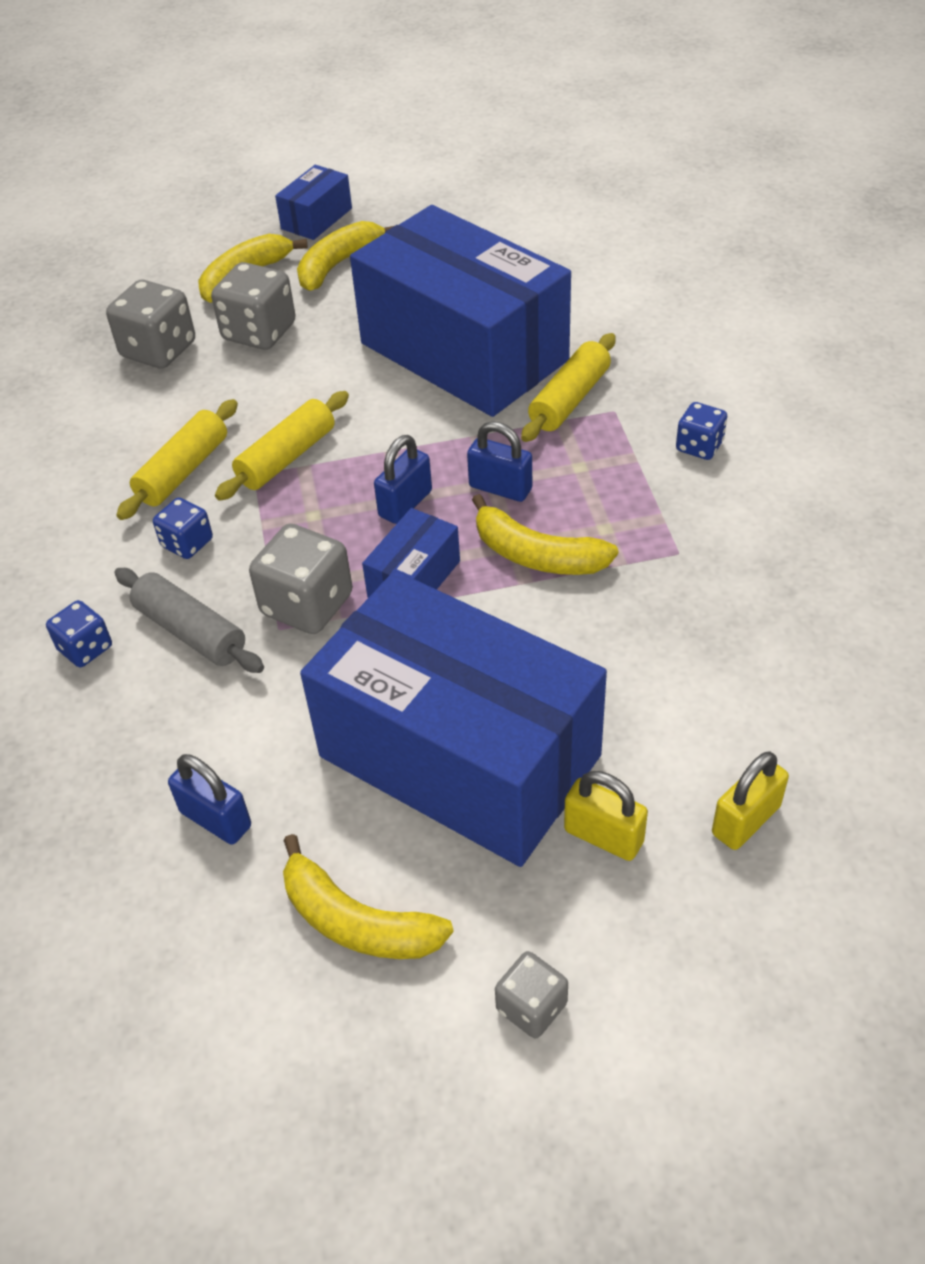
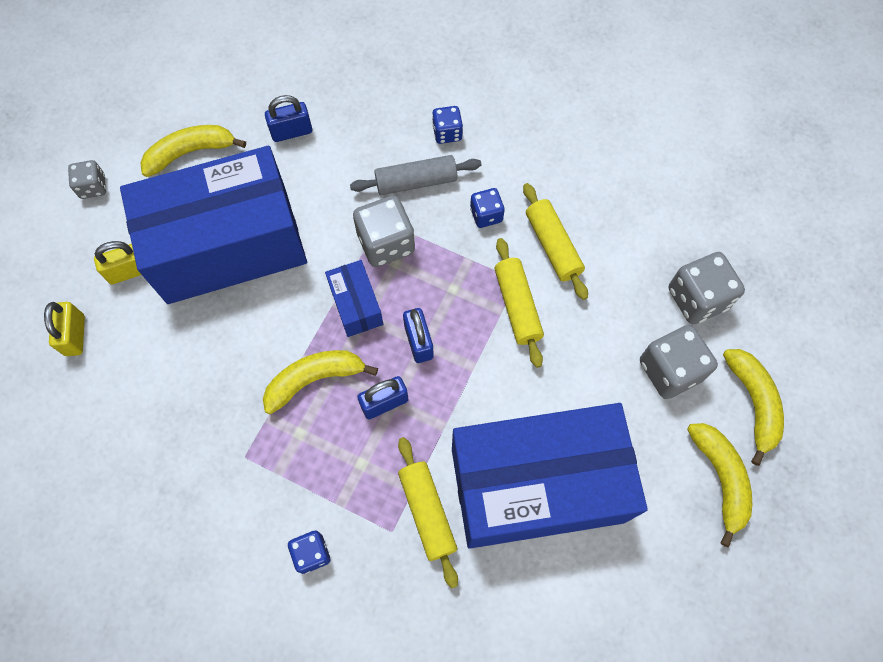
camera: 125 degrees right, 20 degrees up
(316, 218) = (805, 507): blue box -> none

